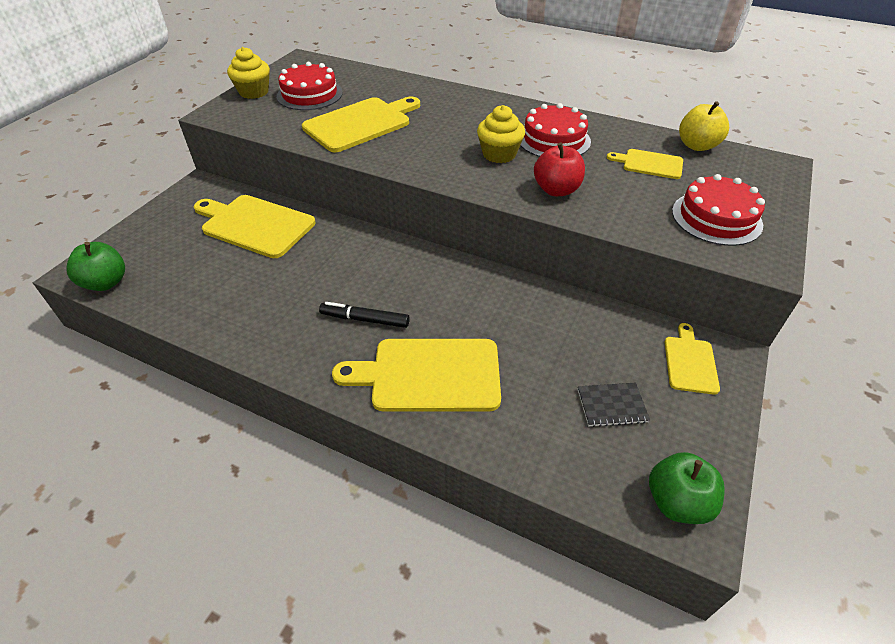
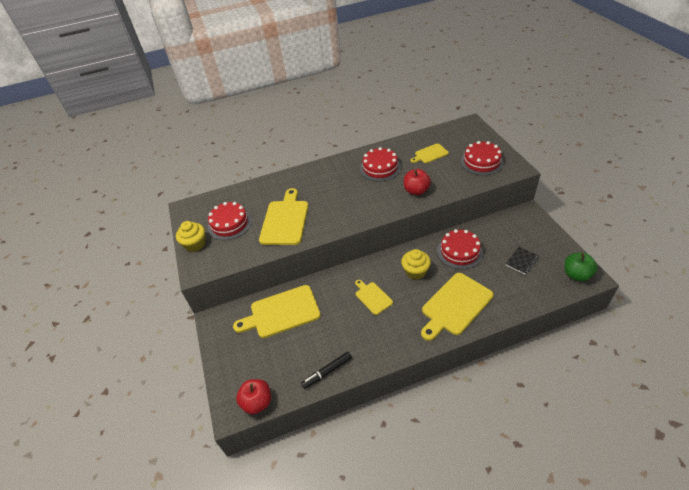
camera: 40 degrees left, 0 degrees up
(106, 282) = (257, 402): green apple -> red apple
(365, 319) = (400, 307): black marker -> black marker (327, 372)
(499, 154) = (370, 191): yellow cupcake -> yellow cupcake (415, 271)
(539, 322) = (459, 251): none -> red cake
(690, 362) = (521, 225): yellow cutting board -> yellow cutting board (372, 297)
(697, 146) = (433, 133): yellow apple -> none

